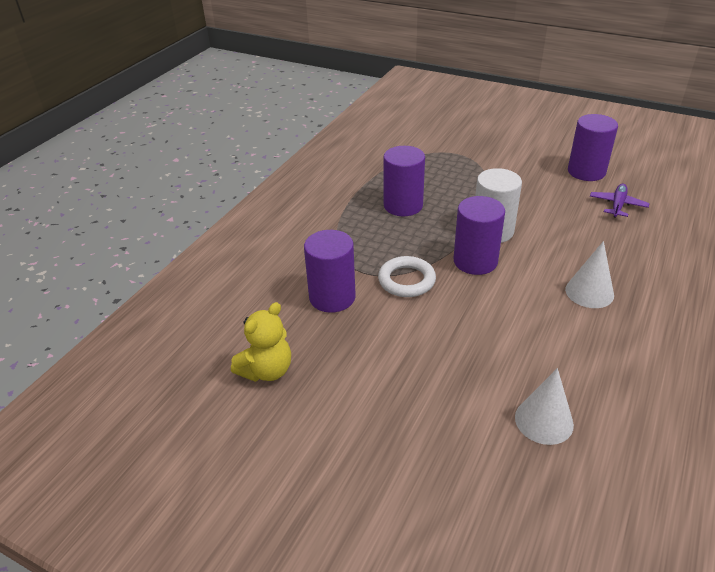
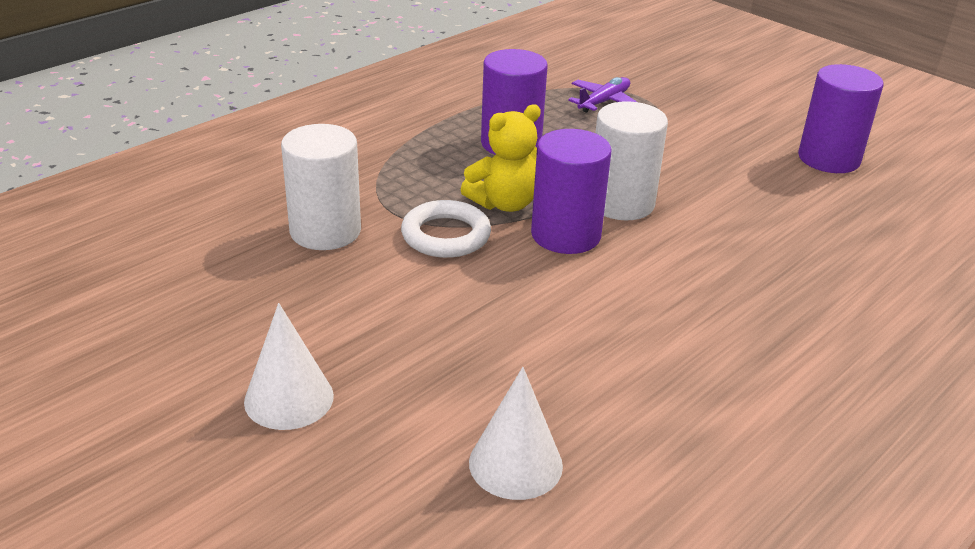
camera: 15 degrees right, 5 degrees down
(267, 370) = (170, 296): yellow teddy bear -> yellow teddy bear (504, 203)
(332, 297) = (325, 231): purple cylinder -> white cylinder
(589, 292) = (715, 315): white cone -> white cone (289, 398)
(617, 205) = (848, 212): purple plane -> purple plane (604, 102)

